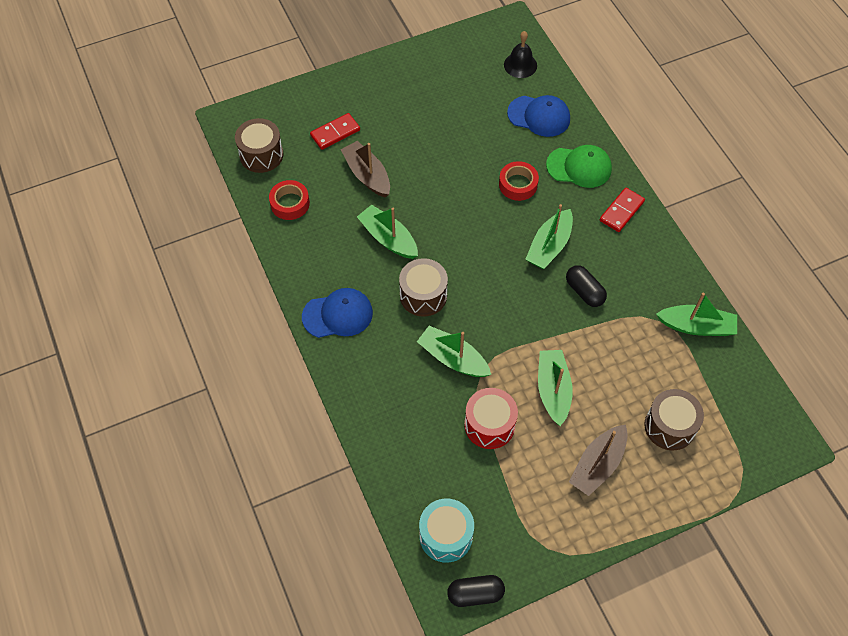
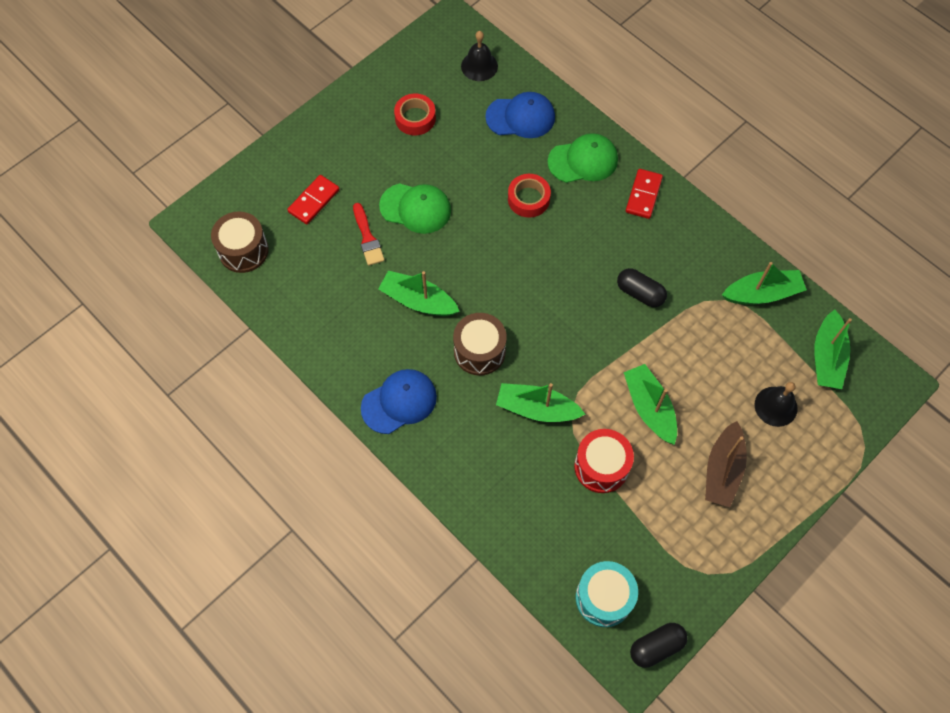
camera: 20 degrees left, 5 degrees up
(290, 203) = (297, 296): red tape -> red tape (415, 118)
(367, 175) = (367, 238): brown boat -> red brush
(417, 163) = (415, 208): none -> green cap
(549, 246) = (586, 255): green boat -> green boat (827, 357)
(669, 426) = (776, 406): brown drum -> black bell

